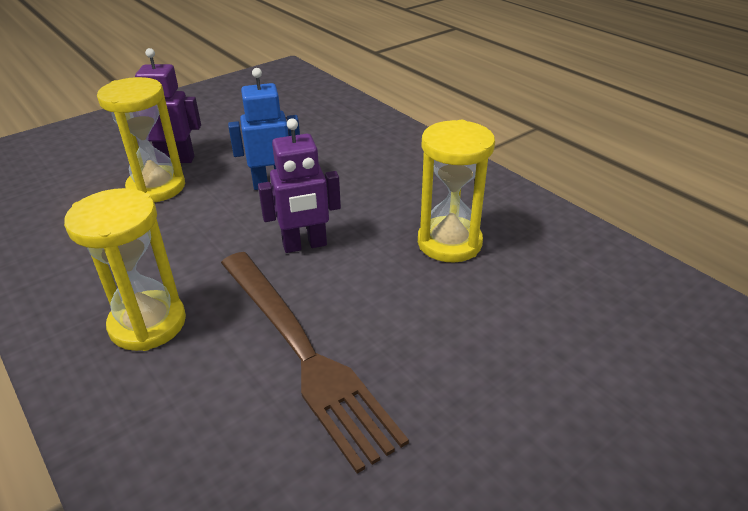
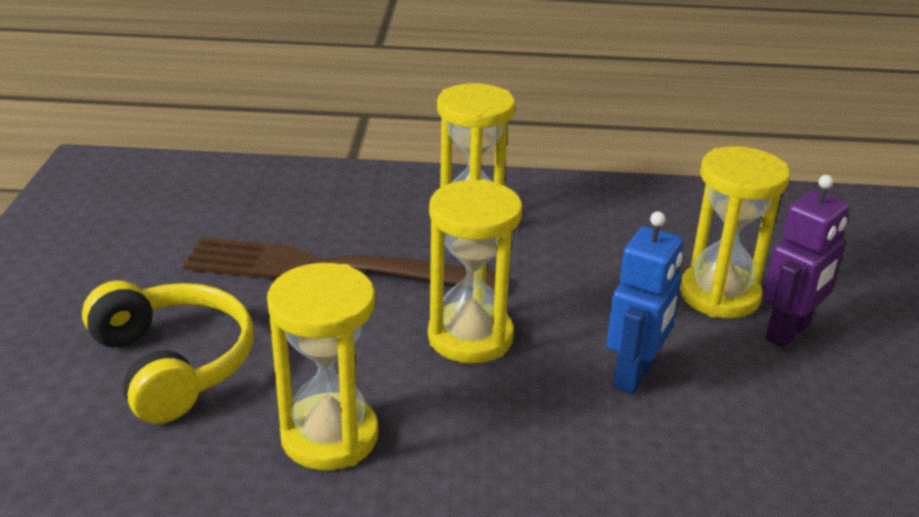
camera: 130 degrees right, 5 degrees down
(305, 245) = (470, 337): purple robot -> yellow hourglass
(496, 343) = (174, 364): none -> yellow headphones

